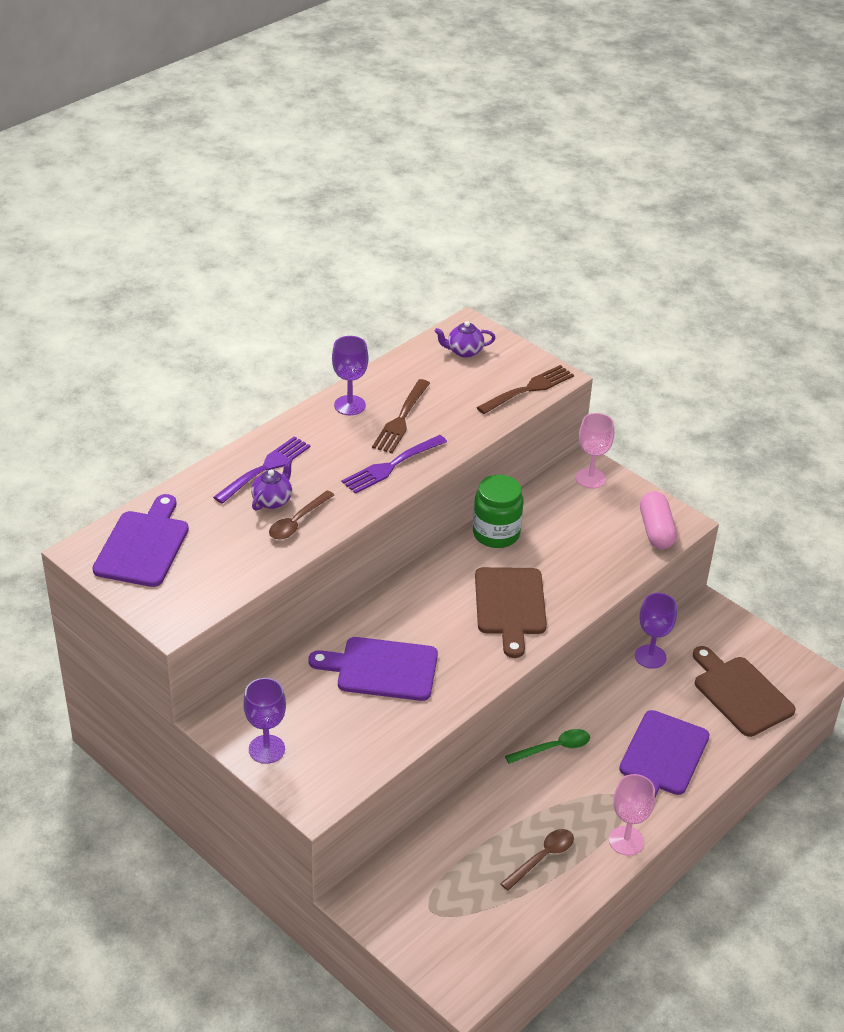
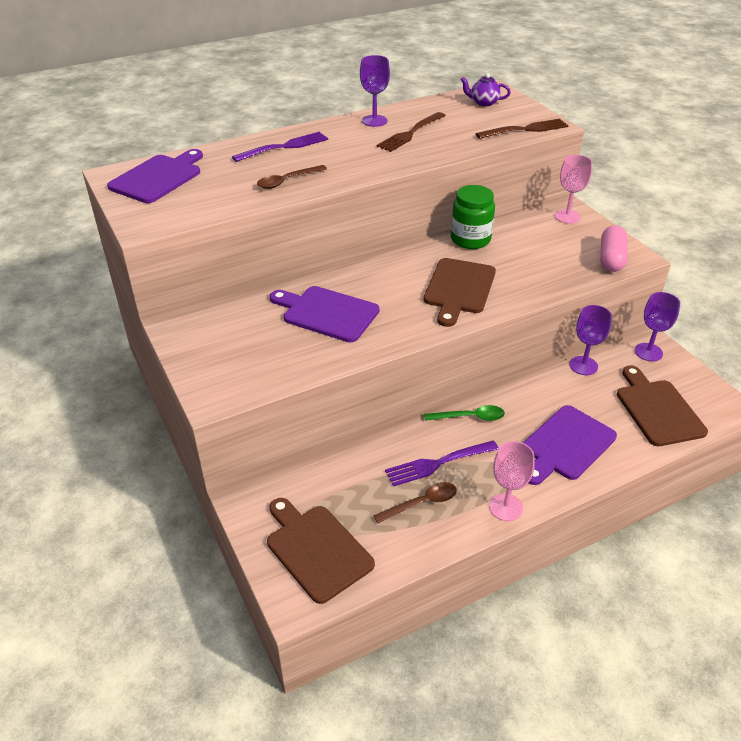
camera: 20 degrees right, 0 degrees up
(266, 749) = (198, 351): purple goblet -> purple goblet (648, 352)
(272, 500) = (277, 166): purple teapot -> none
(391, 465) = (385, 159): purple fork -> purple fork (438, 463)
(458, 933) = (316, 549): none -> brown cutting board

